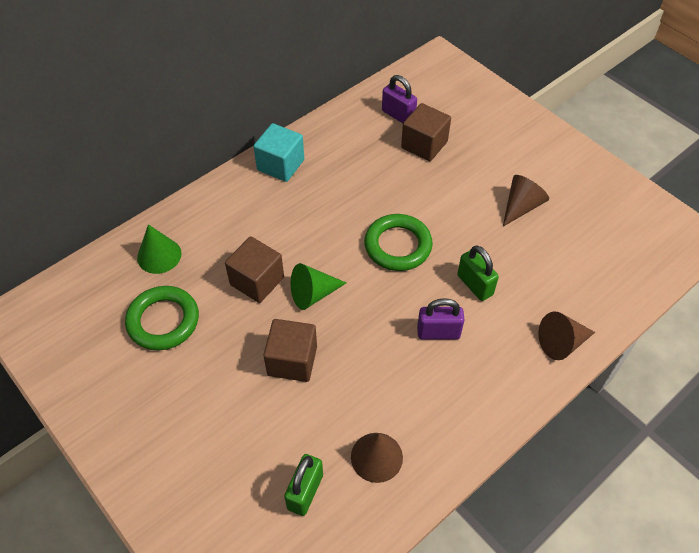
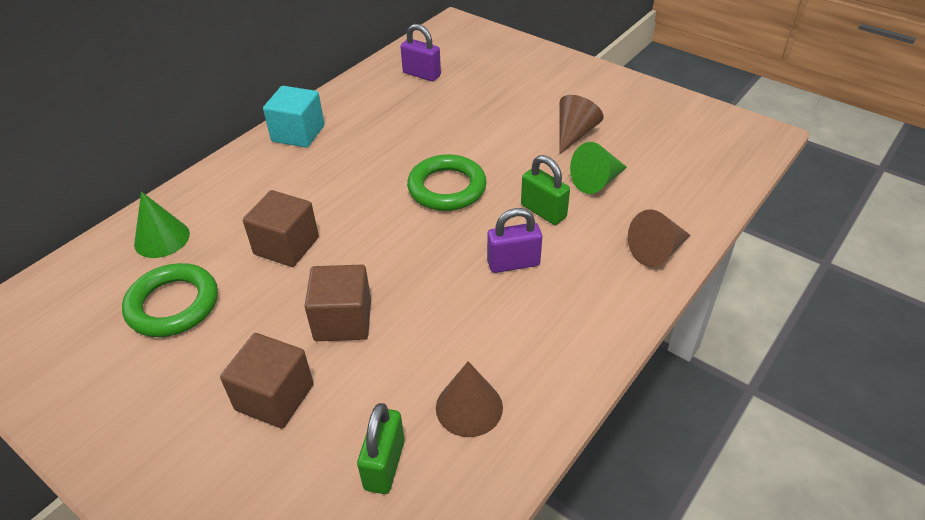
camera: 10 degrees left, 10 degrees down
(313, 294) = (357, 248): green cone -> green cone (597, 181)
(424, 145) = (455, 95): brown cube -> brown cube (274, 397)

